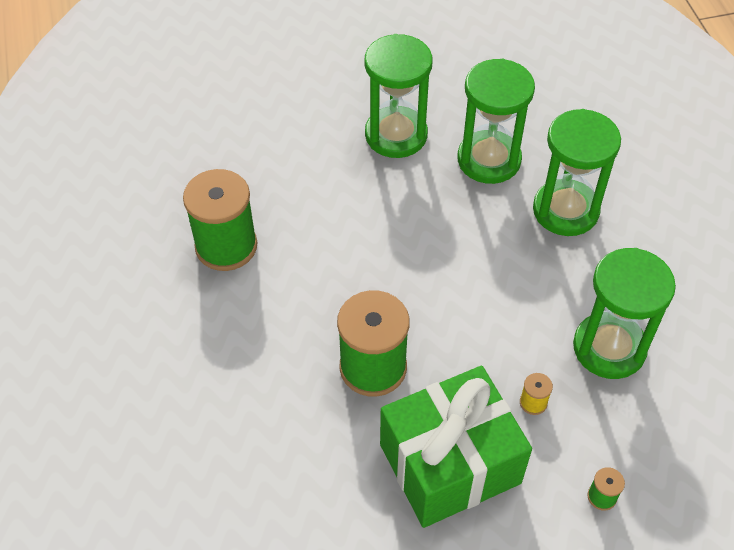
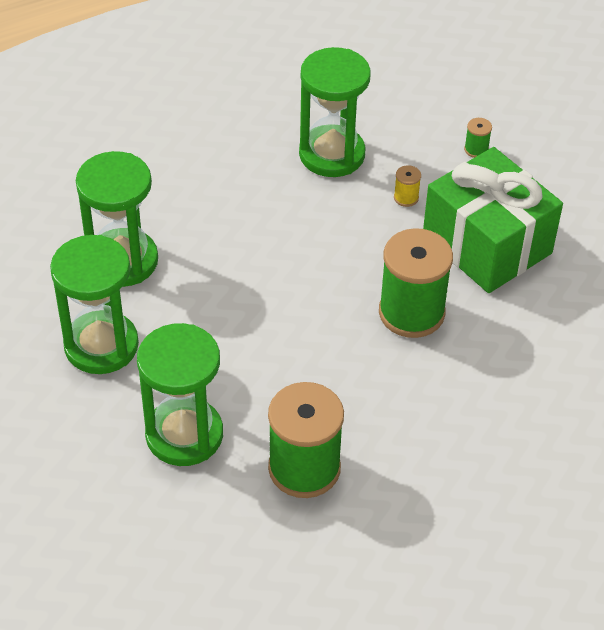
camera: 105 degrees left, 5 degrees down
(565, 210) = (179, 195): green hourglass -> green hourglass (184, 435)

